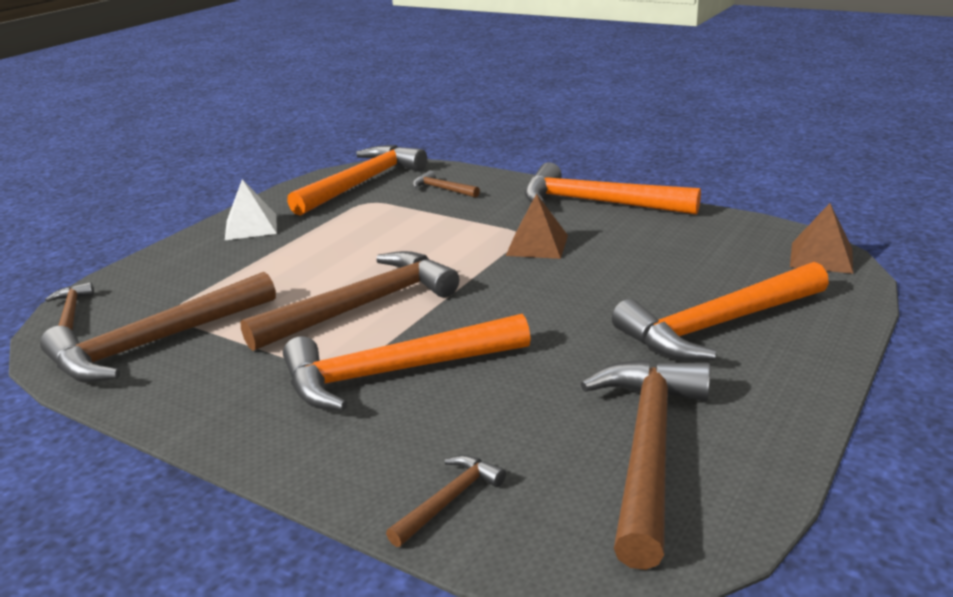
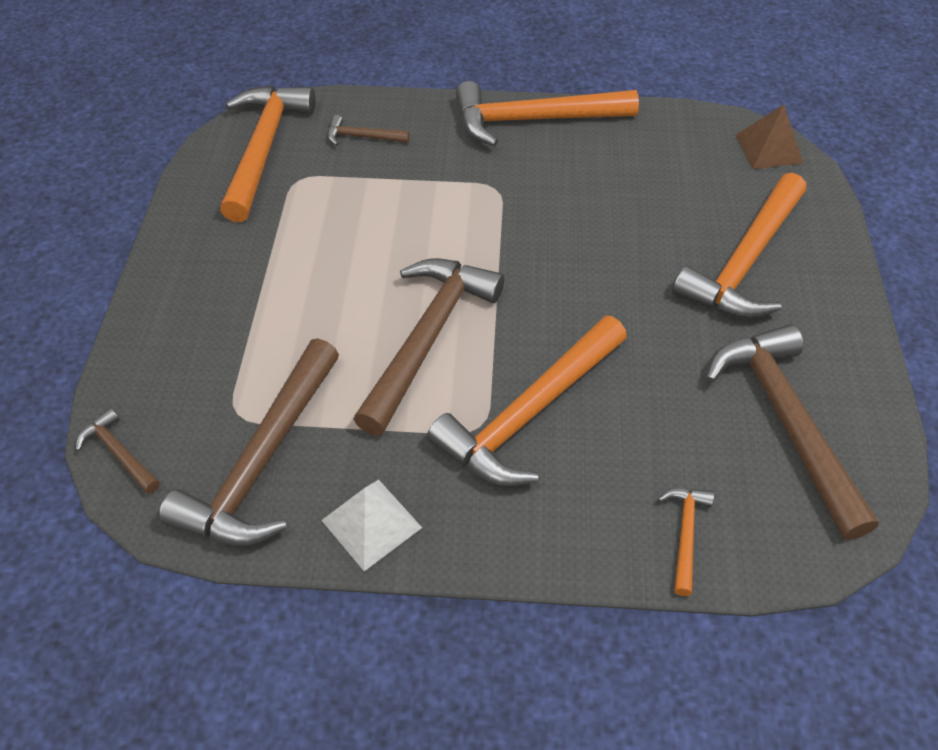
camera: 30 degrees left, 25 degrees up
(251, 227) = (199, 256): white pyramid -> white pyramid (371, 524)
(449, 500) = (685, 534): brown hammer -> orange hammer
(537, 245) = (524, 200): brown pyramid -> none

